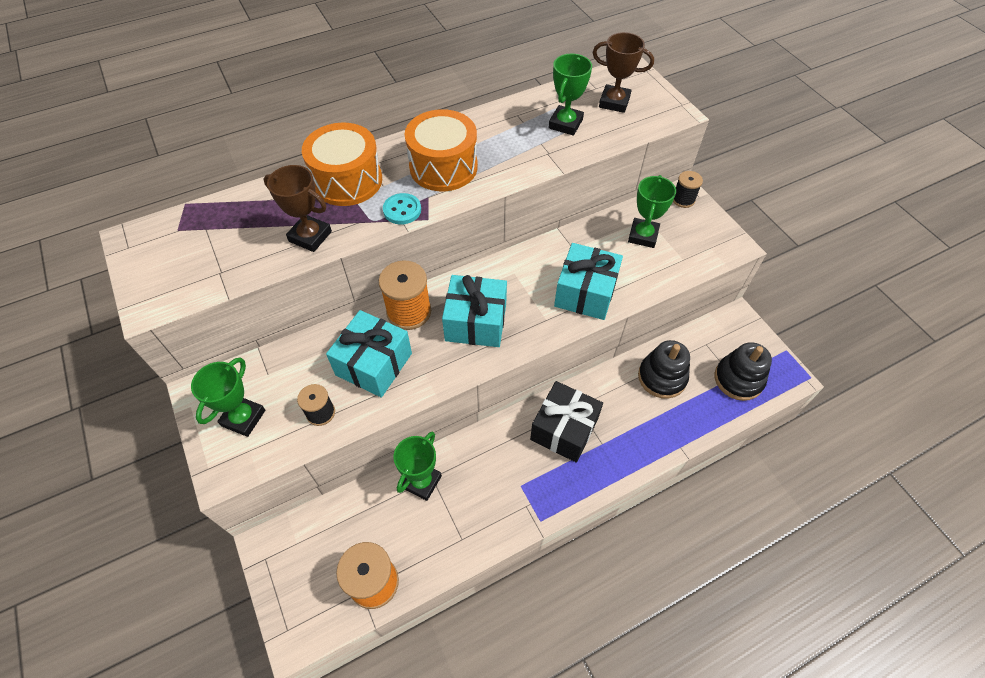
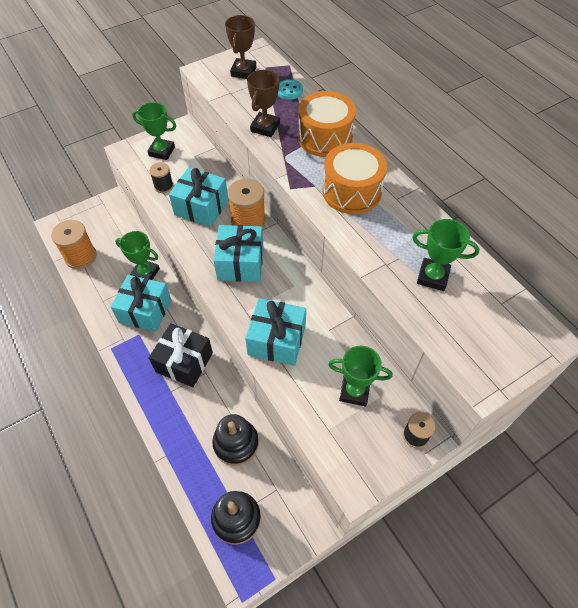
camera: 85 degrees right, 0 degrees up
(402, 210) = (297, 172): turquoise button -> turquoise button (289, 90)
(485, 479) = (145, 311): none -> turquoise gift
(614, 102) = (481, 320): brown trophy -> brown trophy (243, 72)

